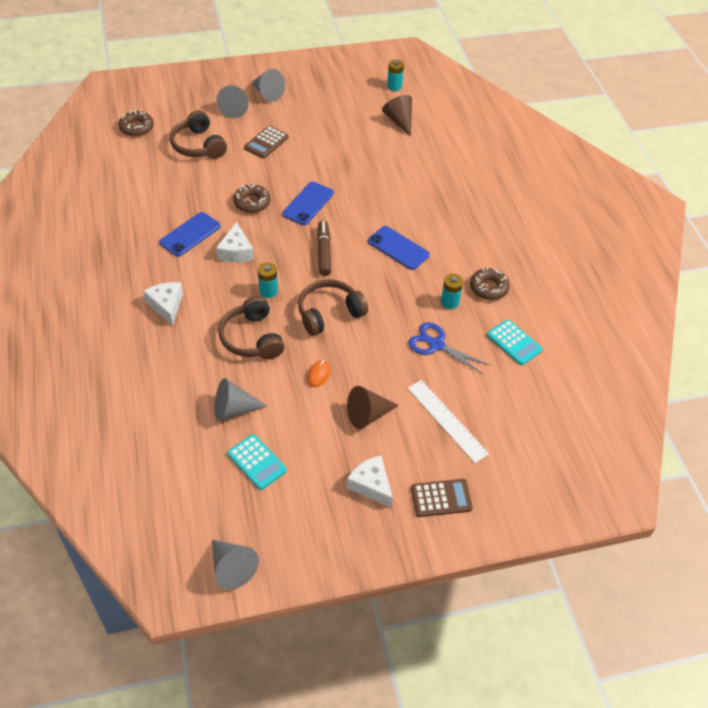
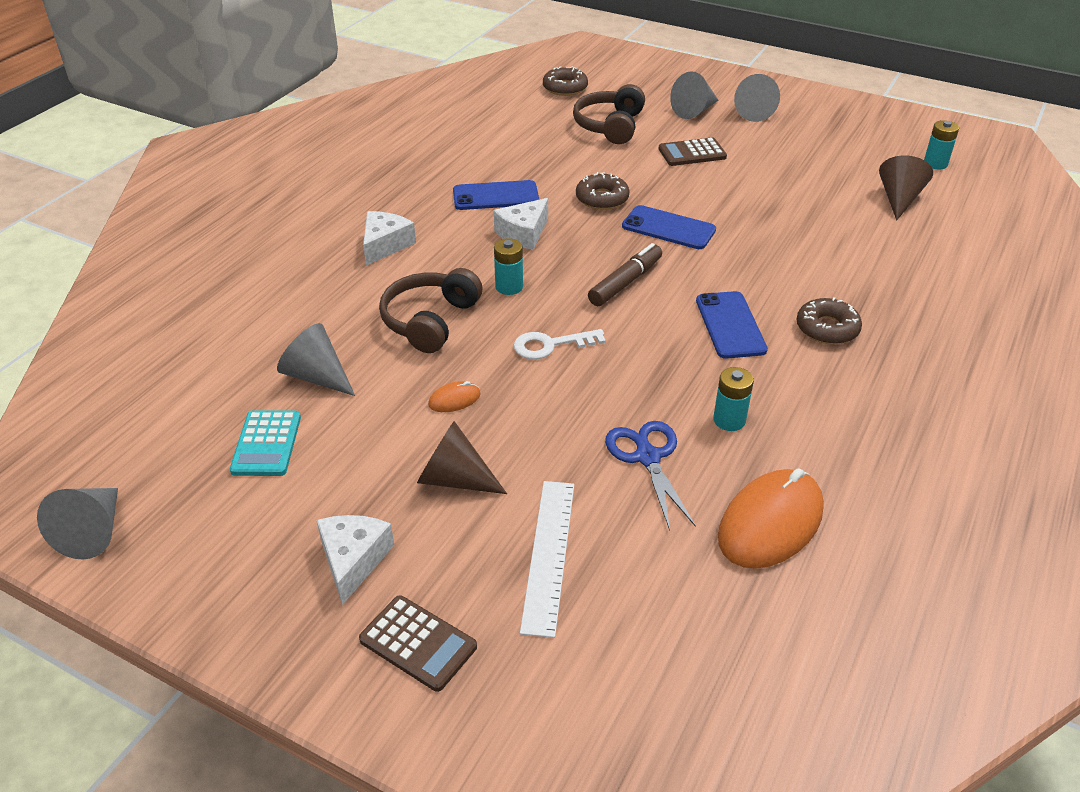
camera: 45 degrees right, 10 degrees down
(308, 203) = (668, 228): blue phone -> blue phone turned 45 degrees clockwise
(329, 313) = (550, 345): brown headphones -> white key
(488, 288) = (811, 435): brown donut -> brown donut (827, 328)
(514, 342) = (770, 523): turquoise calculator -> orange mouse

